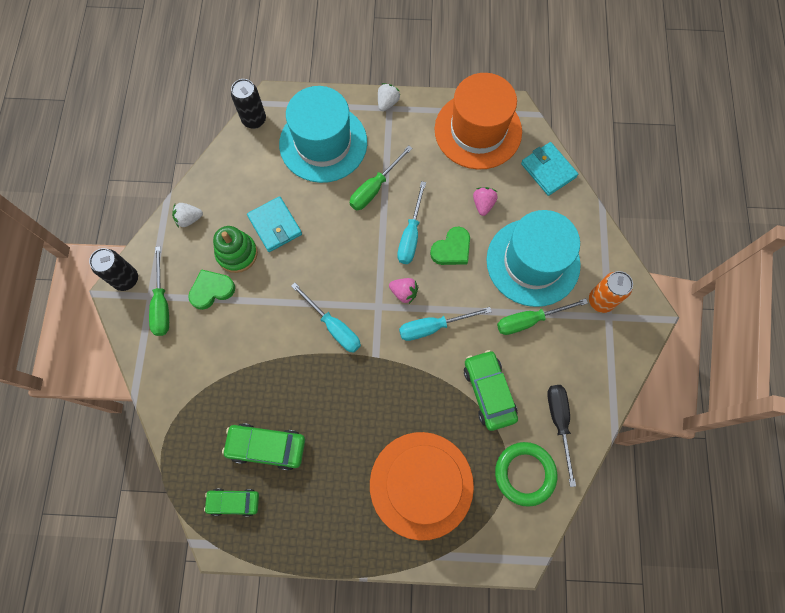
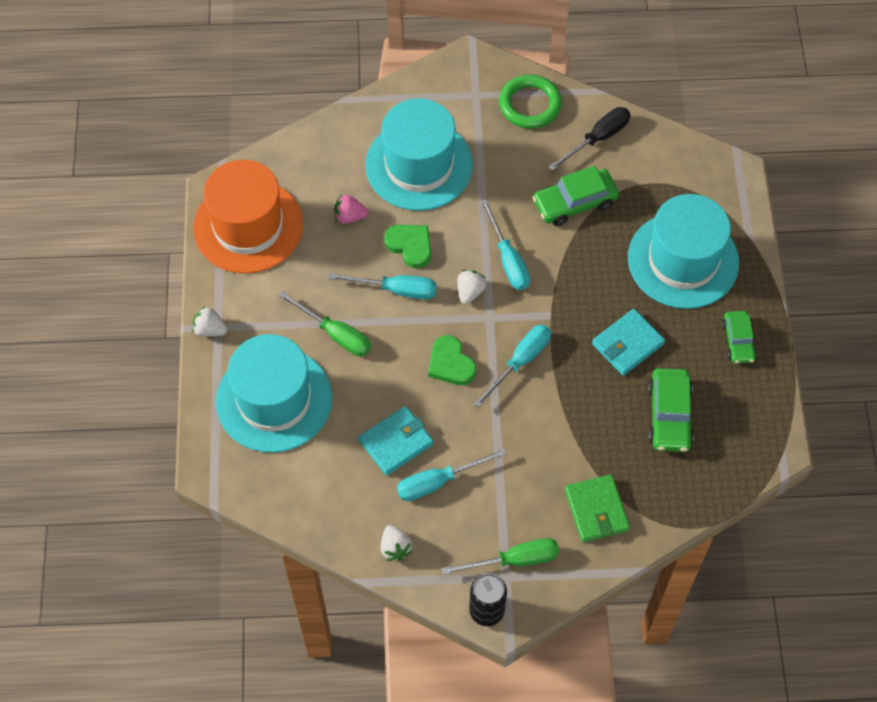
camera: 95 degrees left, 10 degrees down
(191, 372) = (596, 510): none -> green wallet
(211, 290) = (490, 504): green heart -> green heart (450, 364)
(234, 502) = (734, 441): green car -> green car (738, 341)
(237, 253) = (438, 482): green stacking toy -> turquoise screwdriver
(254, 120) = (241, 489): black can -> none
(404, 293) = (470, 292): pink strawberry -> white strawberry
(421, 485) = (683, 260): orange hat -> turquoise hat
(525, 473) = (655, 168): green ring -> green ring (530, 105)
(529, 320) = (489, 167): green screwdriver -> none
(548, 170) = (300, 152): turquoise wallet -> turquoise wallet (627, 344)
(559, 423) = (598, 138): black screwdriver -> black screwdriver turned 150 degrees clockwise
(600, 301) = (458, 101): orange can -> none

